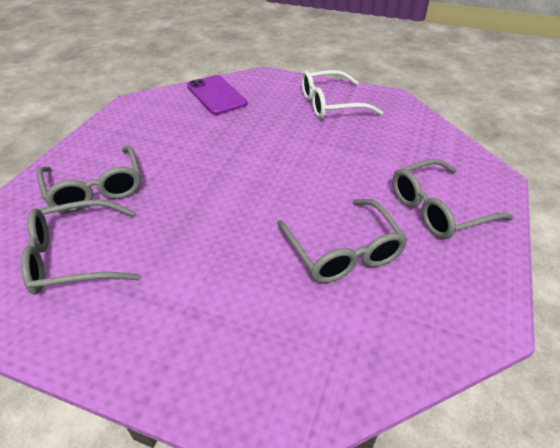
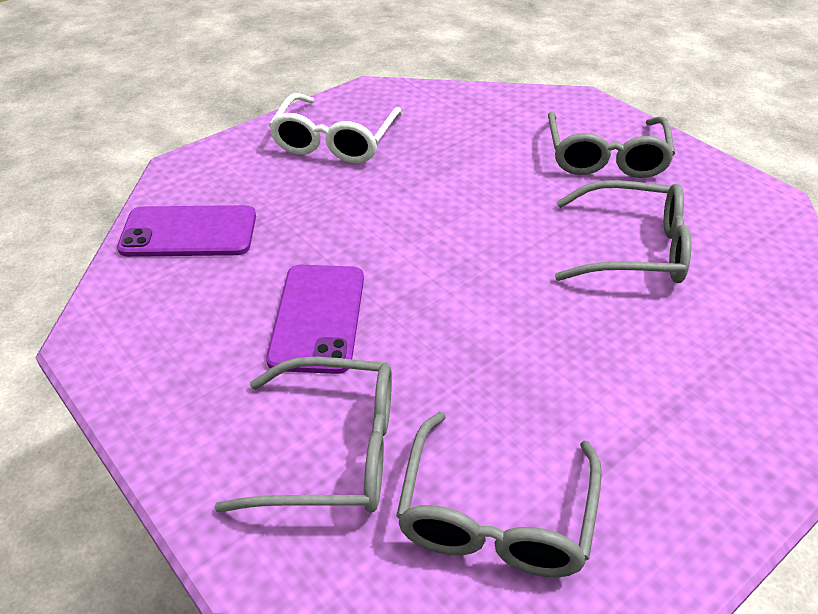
camera: 60 degrees left, 0 degrees up
(183, 151) = (318, 318): none -> purple phone

